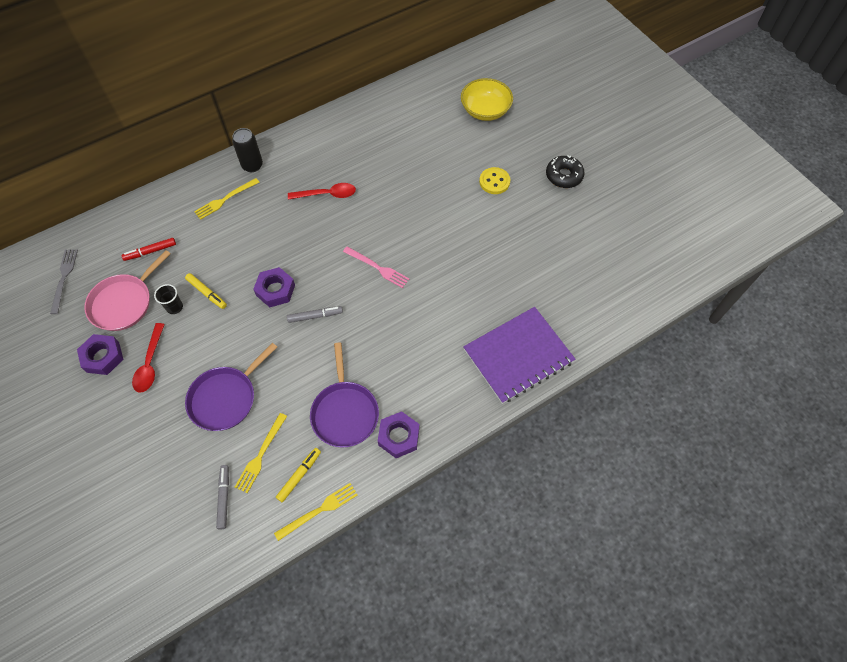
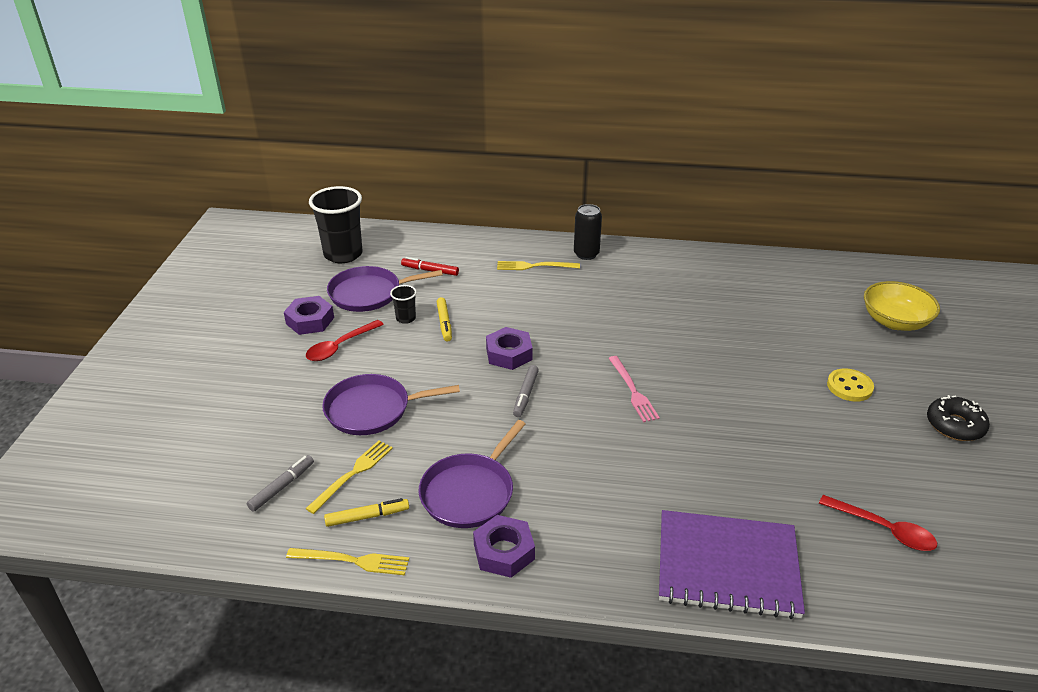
camera: 40 degrees right, 25 degrees down
(64, 278) = (343, 254): grey fork -> black cup
(124, 303) = (369, 293): pink pan -> purple pan
(261, 454) = (352, 474): yellow fork -> yellow fork turned 150 degrees clockwise
(315, 316) = (525, 395): grey marker -> grey marker turned 75 degrees clockwise
(327, 194) = (638, 308): red spoon -> red spoon (884, 529)

